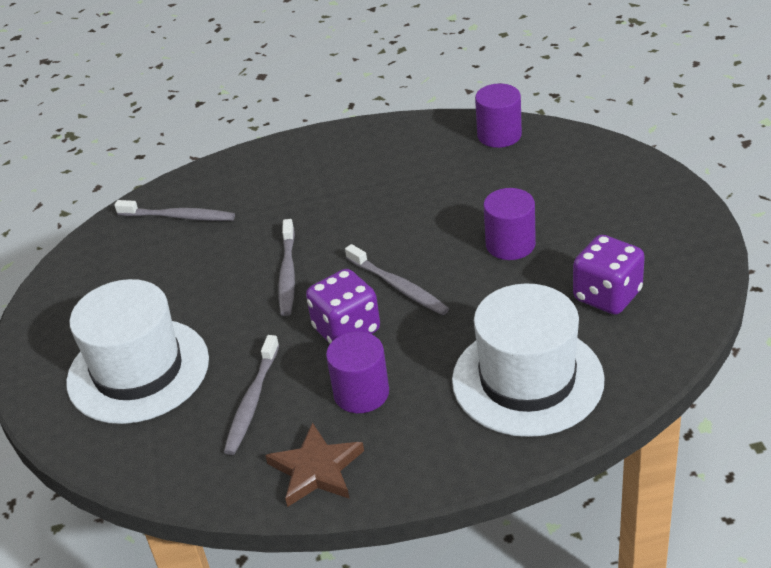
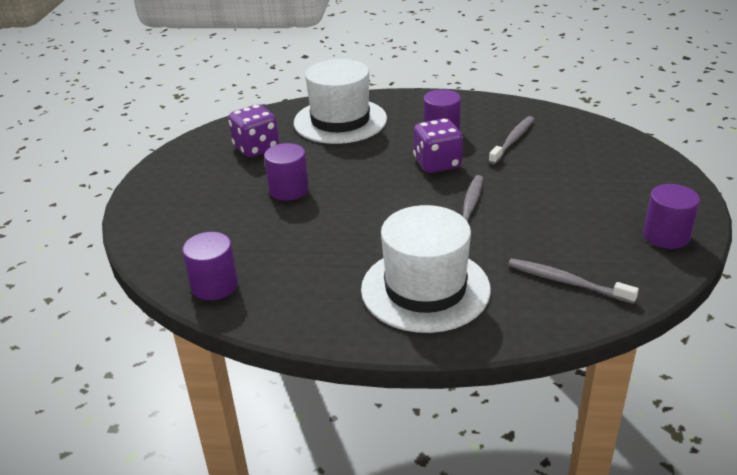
camera: 165 degrees left, 5 degrees down
(72, 290) = (666, 236): none -> purple cylinder
(138, 370) = (595, 170): white hat -> white hat (425, 289)
(316, 469) = (480, 108): brown star -> none
(398, 286) = (388, 181): grey toothbrush -> none

